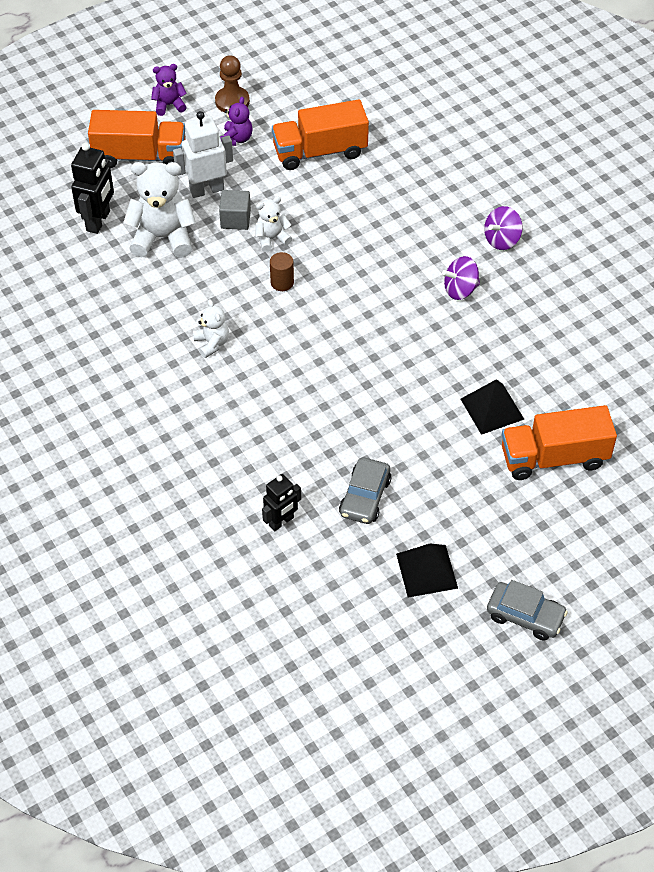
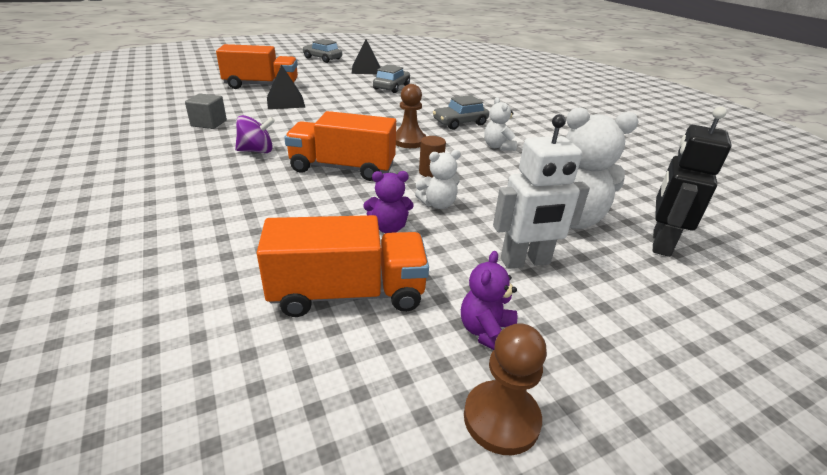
camera: 175 degrees left, 20 degrees down
(140, 156) = (648, 322): orange truck -> orange truck (342, 168)
(169, 105) = (640, 427): purple teddy bear -> purple teddy bear (388, 228)
(235, 219) = (482, 226): grey cube -> grey cube (209, 123)
(255, 394) = (460, 123): none -> grey car
(281, 522) = (445, 86): black robot -> none
(312, 337) = (409, 141): none -> brown pawn
(501, 240) = (178, 176): purple spinning top -> none

